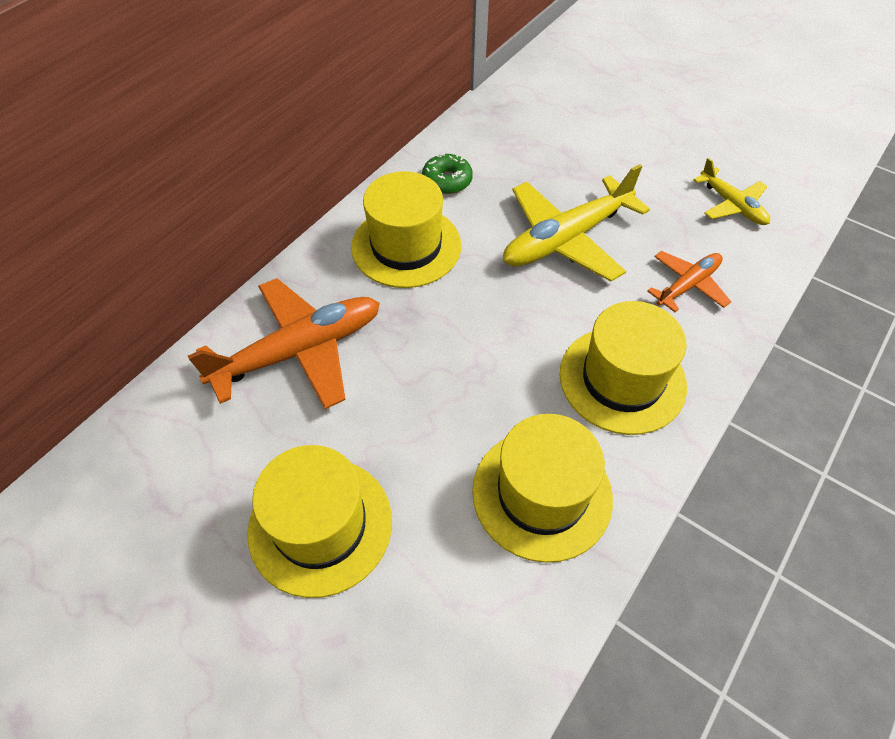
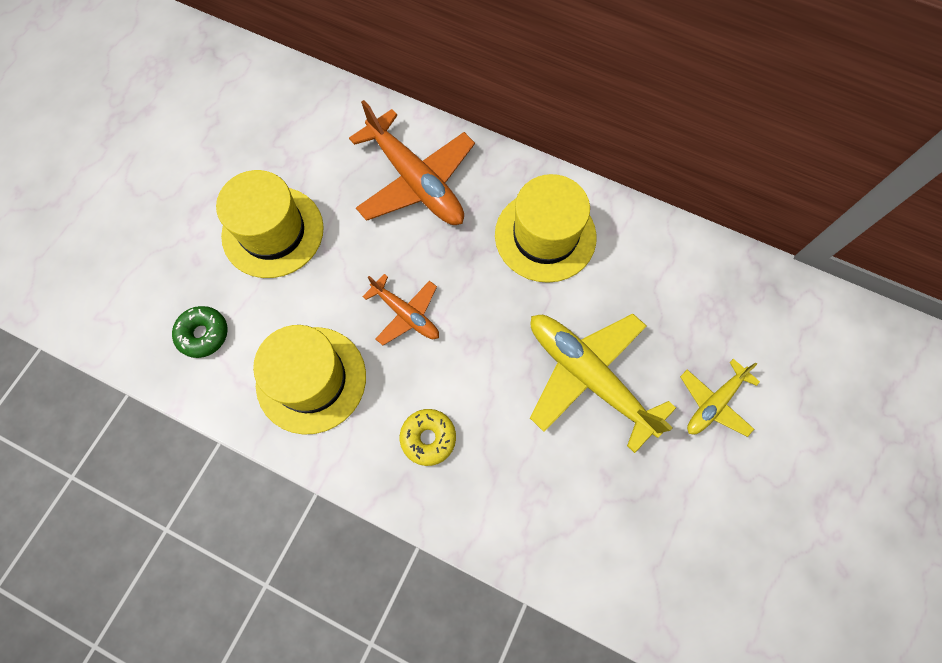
camera: 80 degrees right, 15 degrees up
(447, 180) = (640, 256): green donut -> green donut (203, 334)
(622, 379) = (428, 438): yellow hat -> yellow donut
(687, 285) = (552, 500): orange plane -> orange plane (405, 314)
(731, 205) = (686, 553): yellow plane -> yellow plane (714, 402)

